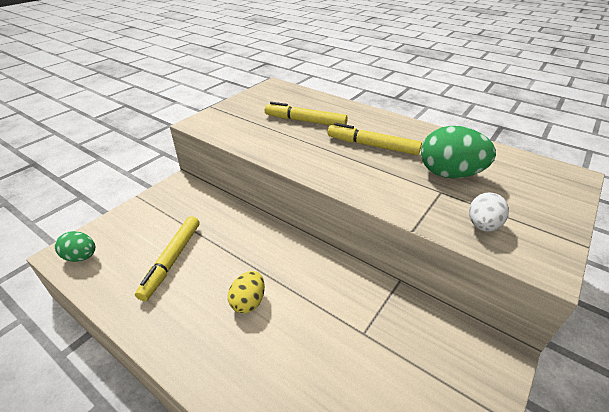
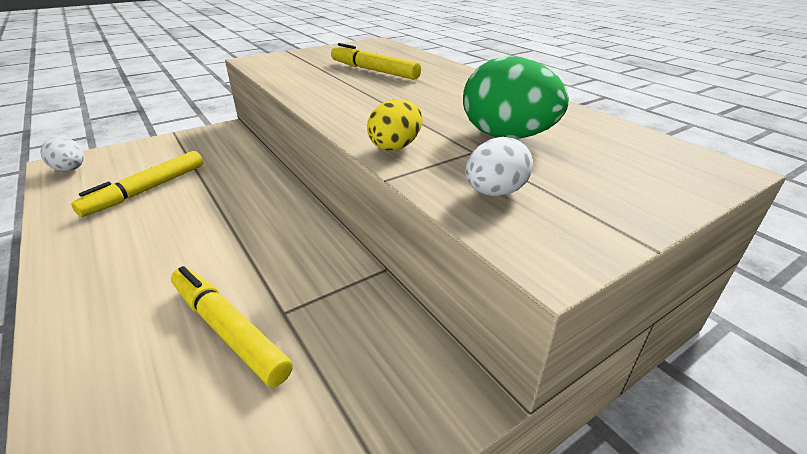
camera: 20 degrees right, 5 degrees down
(81, 257) = (70, 170): green egg -> white egg
(248, 302) = (182, 244): yellow egg -> yellow egg (395, 146)
(372, 146) = (430, 99): yellow marker -> yellow marker (228, 330)

